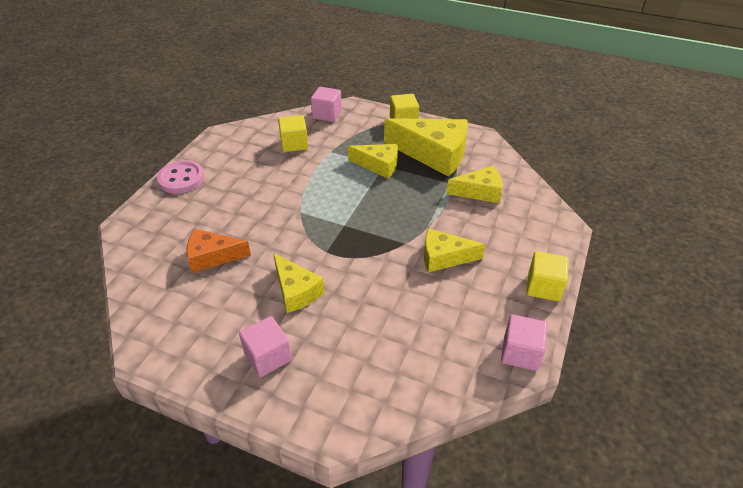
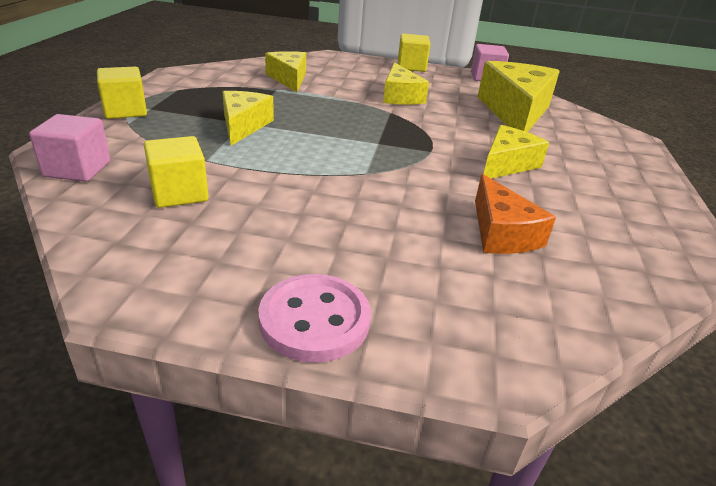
camera: 105 degrees left, 10 degrees down
(268, 357) = (604, 172): pink cube -> none
(433, 154) = (215, 96): yellow cheese -> yellow cheese (515, 112)

